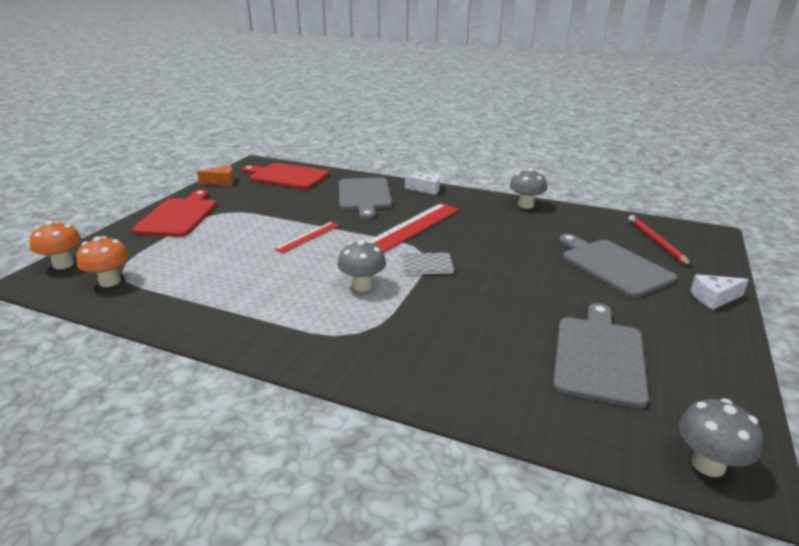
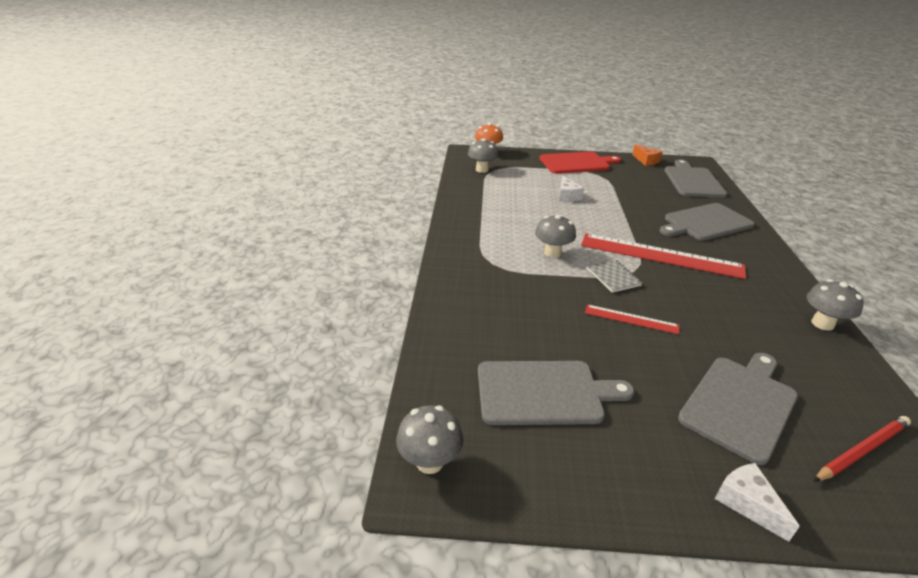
camera: 70 degrees right, 5 degrees up
(110, 281) = (482, 170): orange mushroom -> grey mushroom
(286, 176) = (693, 181): red cutting board -> grey cutting board
(308, 237) = (601, 215): red ruler -> red ruler (631, 319)
(427, 189) = (768, 252): white cheese -> white cheese (567, 196)

